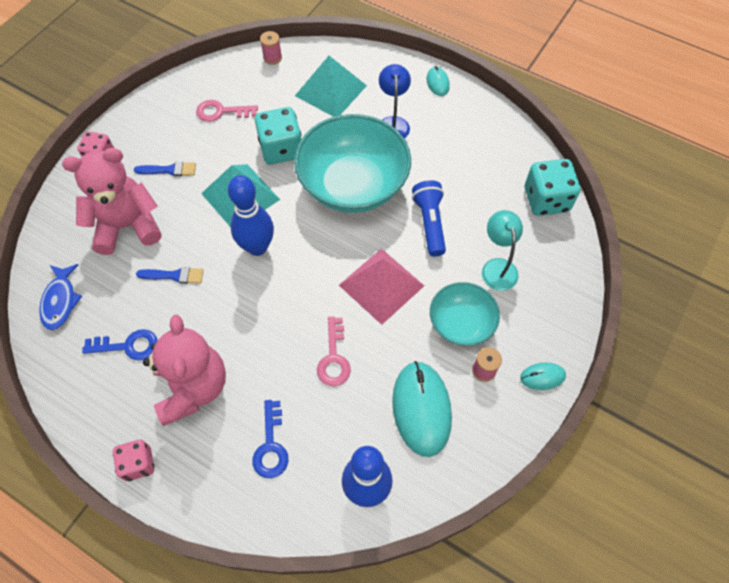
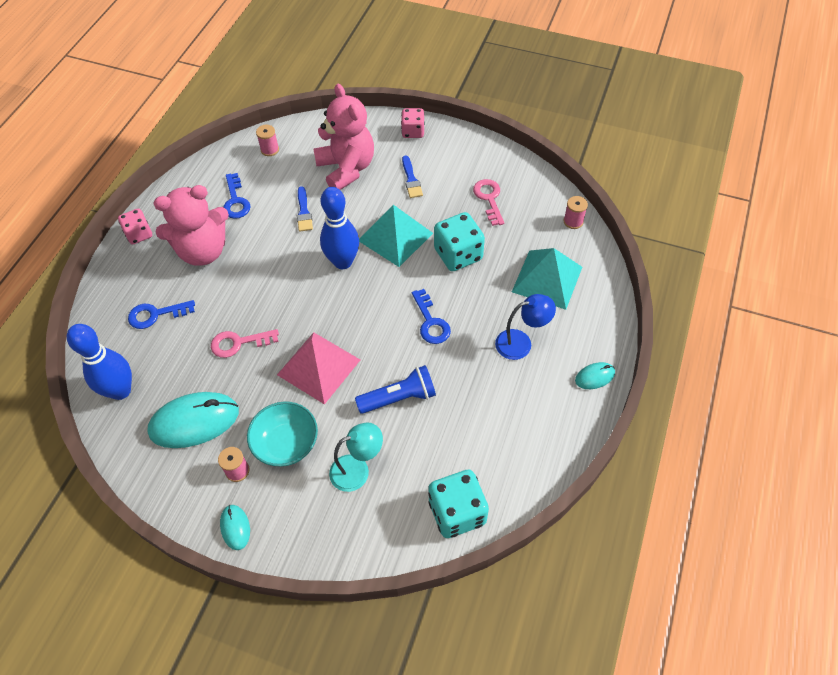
camera: 80 degrees right, 5 degrees down
(60, 301) = (270, 150): blue fish -> pink spool
(353, 185) = (430, 322): turquoise bowl -> blue key

